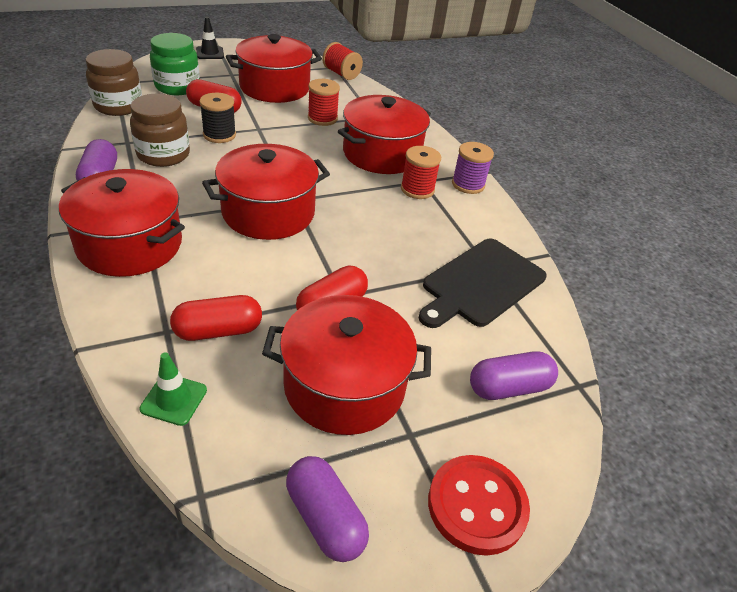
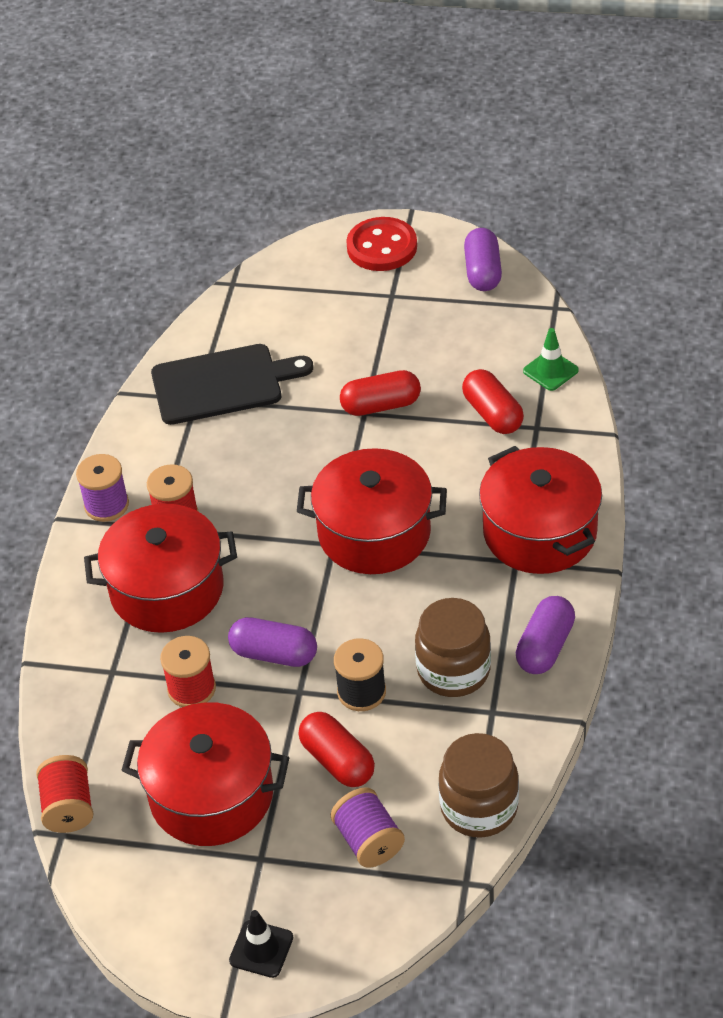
camera: 140 degrees left, 5 degrees up
(177, 87) = (368, 841): green jar -> purple spool
(218, 331) = (492, 414): red capsule -> red capsule turned 45 degrees clockwise
(344, 385) = (416, 340): red pot -> none
(509, 387) = (289, 299): purple capsule -> purple capsule (274, 654)

